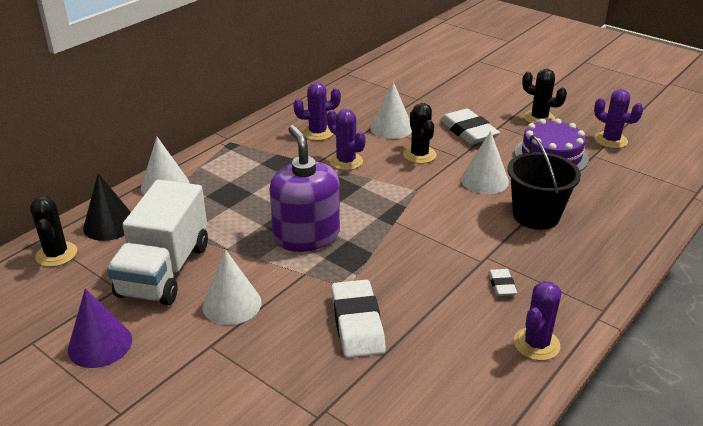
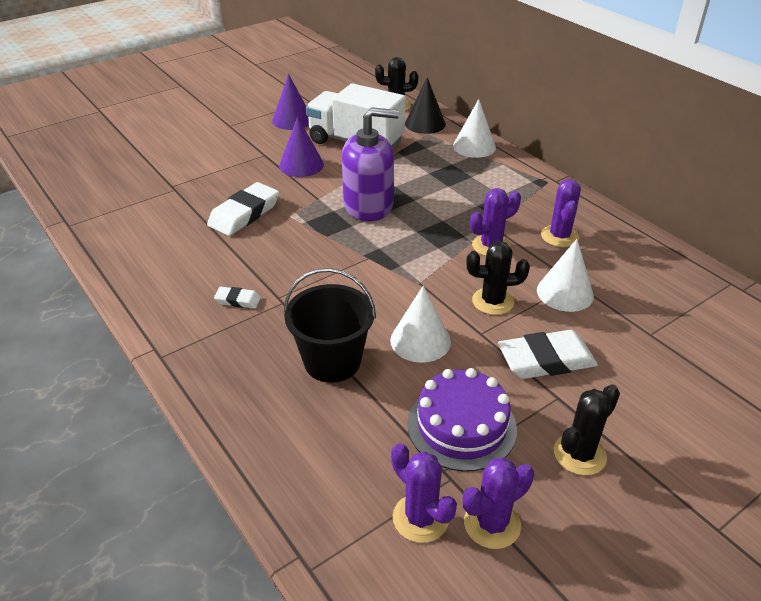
camera: 105 degrees right, 5 degrees up
(232, 304) = (301, 165): white cone -> purple cone
(357, 323) = (244, 214): white eraser -> white eraser turned 60 degrees counterclockwise
(536, 344) = (155, 298): purple cactus -> purple cactus (420, 518)

